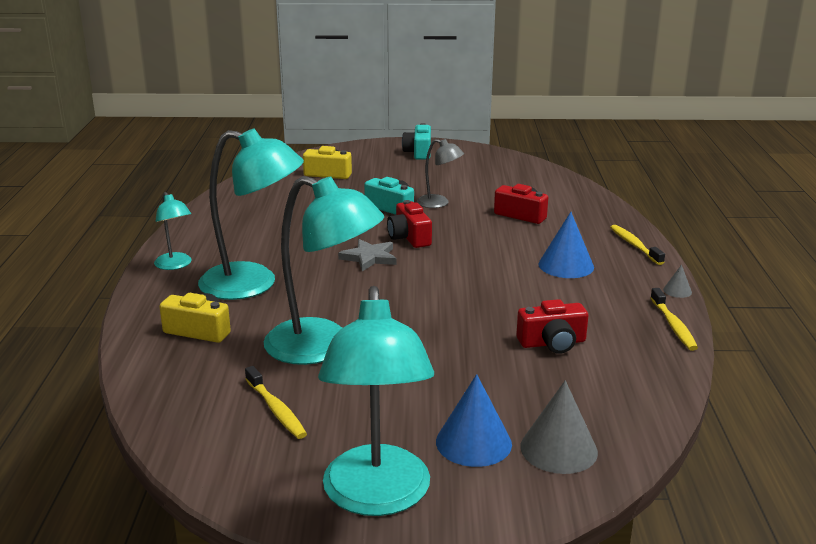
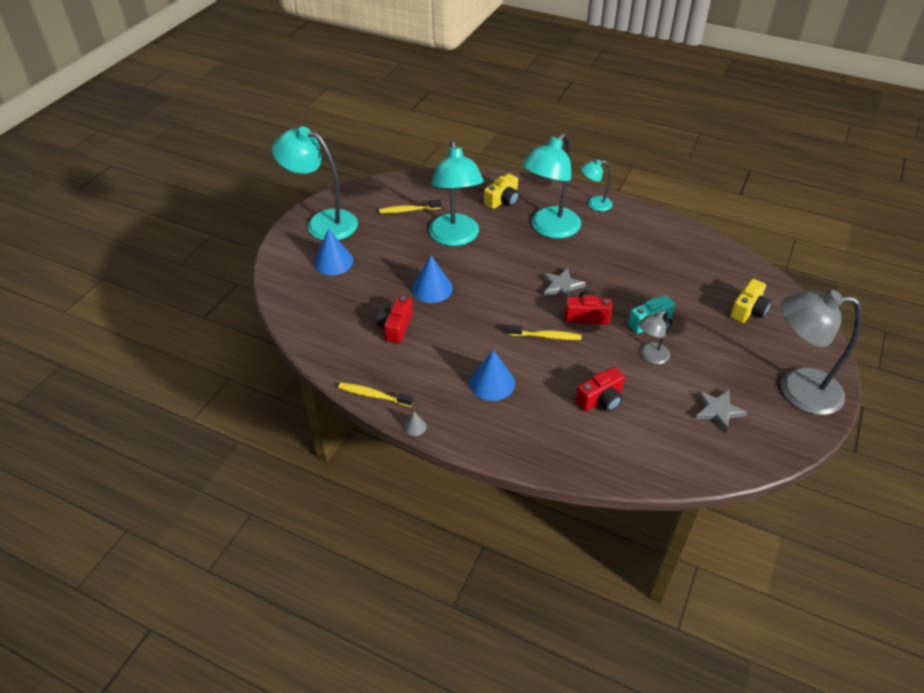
camera: 115 degrees right, 20 degrees up
(323, 347) = (455, 238): turquoise lamp -> turquoise lamp turned 60 degrees counterclockwise
(418, 152) = (797, 389): turquoise camera -> grey lamp
(452, 337) = (432, 288): none -> blue cone
(477, 174) = (718, 411): none -> grey star
(558, 449) = (305, 287): grey cone -> none
(634, 245) = (503, 445): yellow toothbrush -> yellow toothbrush (546, 336)

